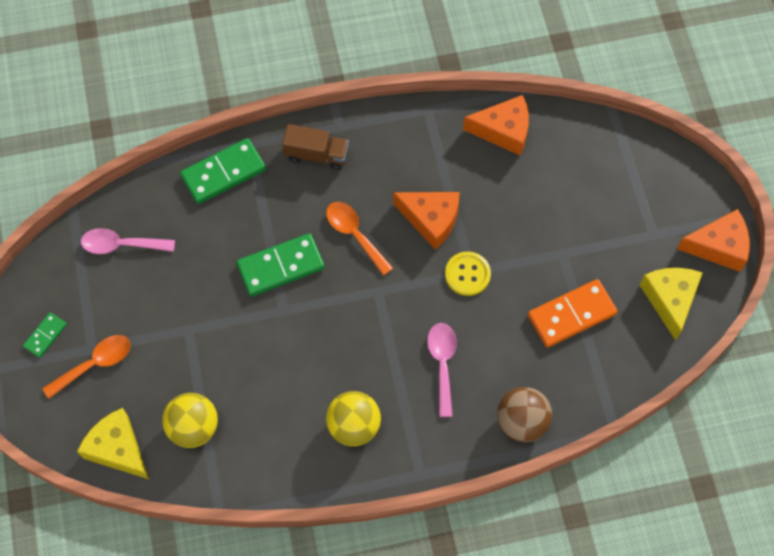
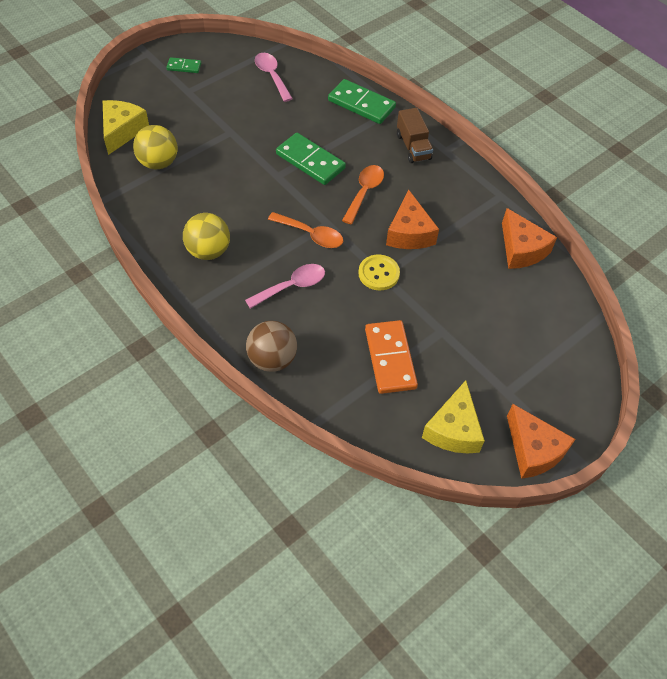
camera: 60 degrees right, 10 degrees down
(94, 364) = (177, 97): orange spoon -> orange spoon (311, 235)
(571, 314) = (390, 358): orange domino -> orange domino turned 45 degrees clockwise
(670, 300) = (453, 429): yellow cheese -> yellow cheese turned 135 degrees clockwise

